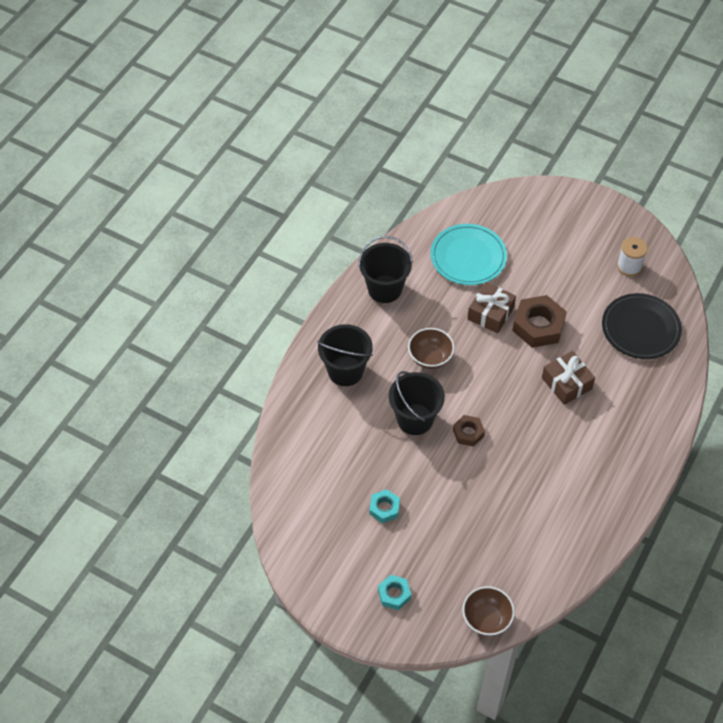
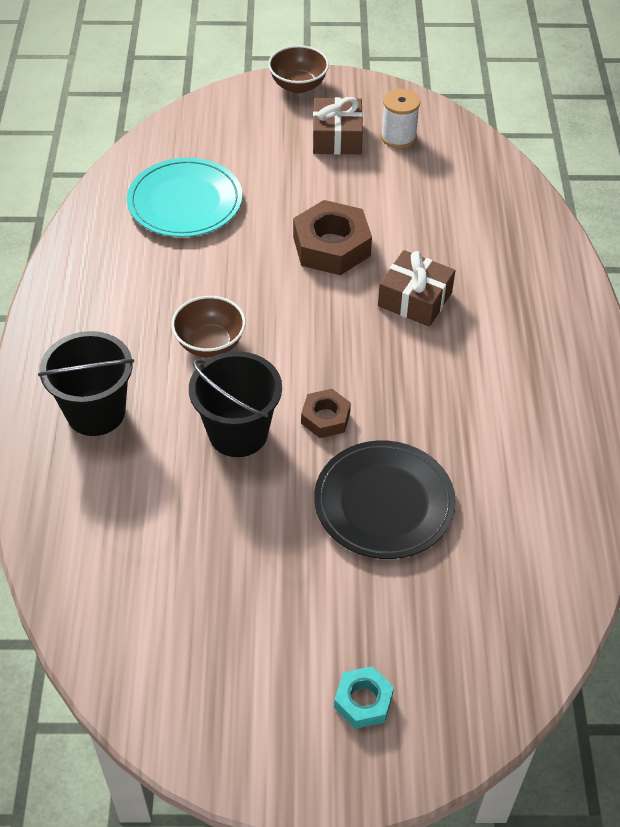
camera: 30 degrees left, 5 degrees down
(384, 289) = (91, 283): black bucket -> none
(384, 508) = (269, 578): turquoise nut -> none
(486, 619) = (522, 666): brown bowl -> brown bowl (298, 85)
(490, 313) = (258, 256): brown gift -> brown gift (337, 137)
(640, 328) = (461, 199): black plate -> black plate (384, 503)

